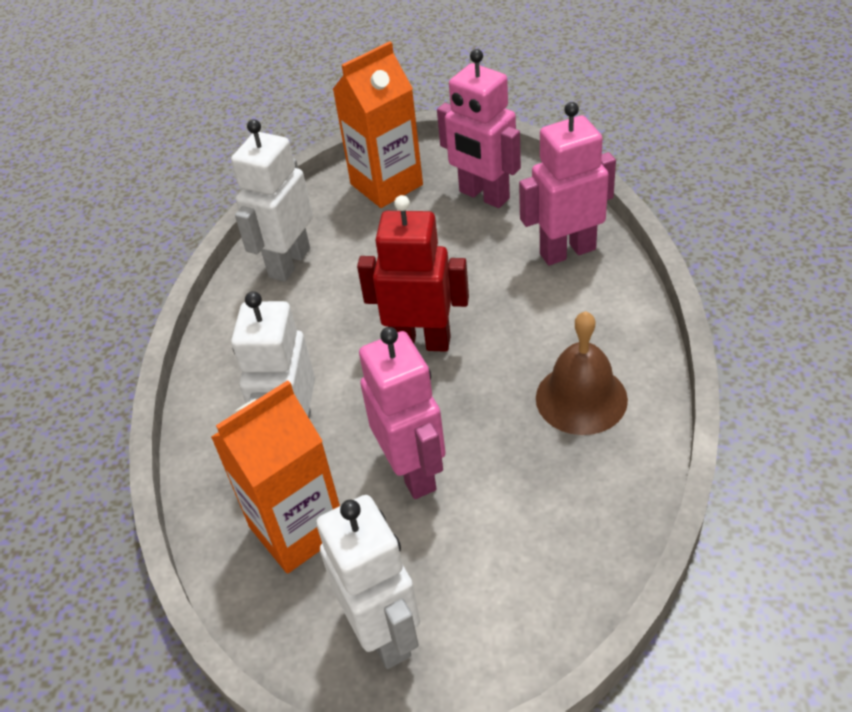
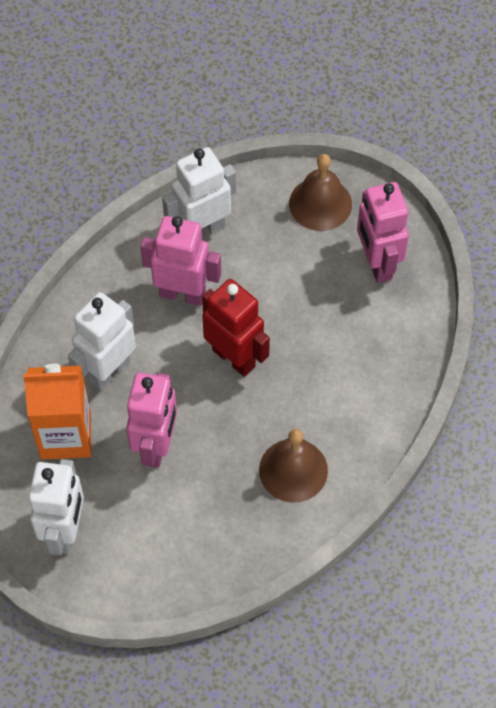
camera: 30 degrees right, 15 degrees up
(386, 184) = (320, 204): orange carton -> brown bell
(567, 251) = (388, 354): pink robot -> pink robot (182, 294)

